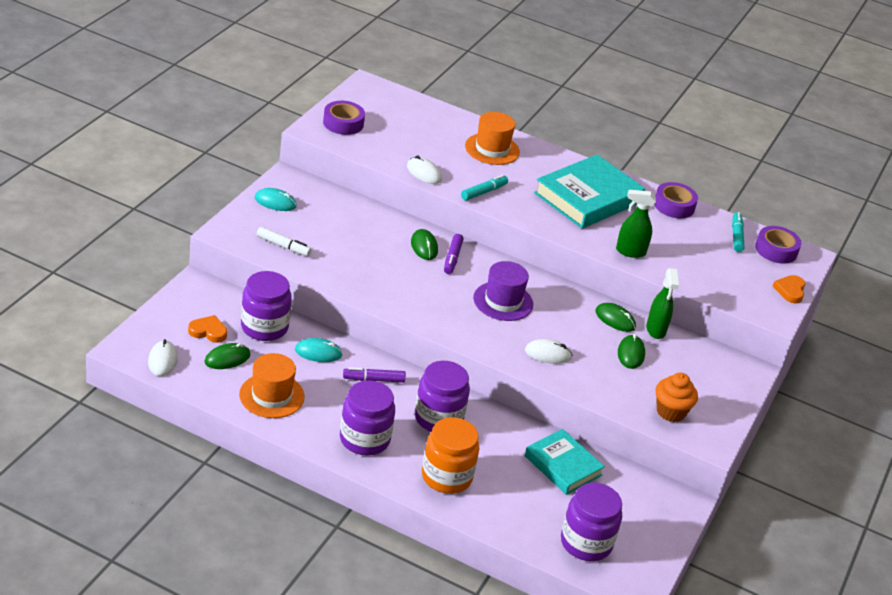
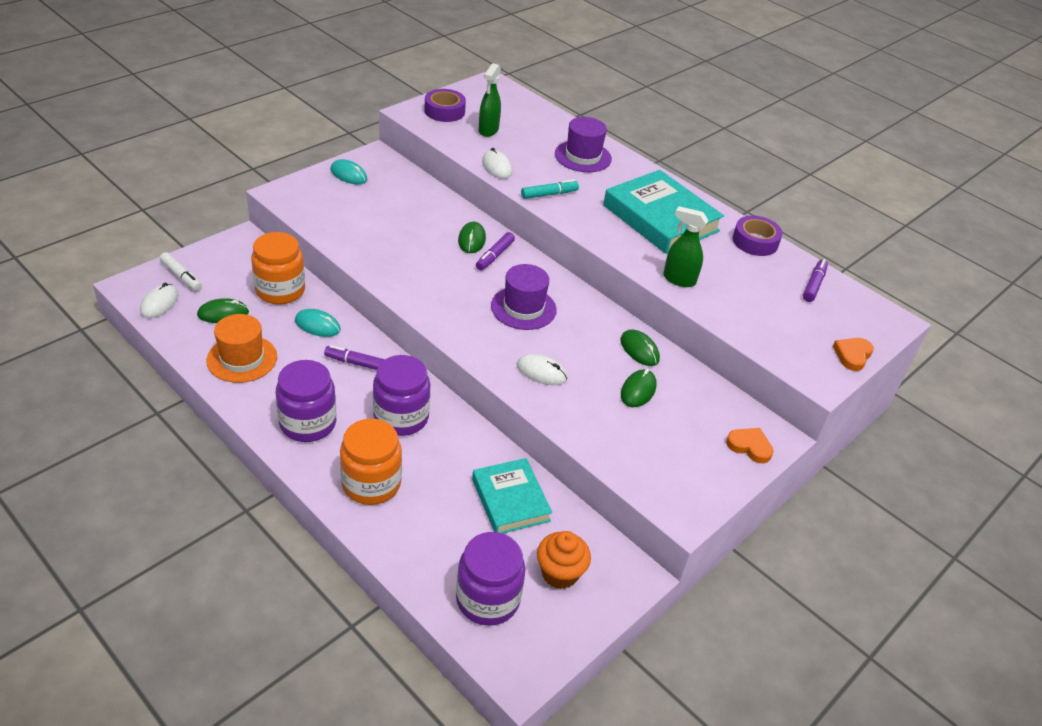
camera: 20 degrees right, 5 degrees up
(208, 331) = (223, 284): orange heart -> orange heart (749, 446)
(264, 327) = (280, 290): purple jar -> orange jar
(283, 246) = (328, 215): white marker -> white marker (181, 276)
(492, 149) = (583, 156): orange hat -> purple hat
(588, 198) = (660, 218): turquoise book -> turquoise book turned 75 degrees clockwise
(656, 330) = (681, 370): green spray bottle -> green spray bottle (488, 130)
(670, 412) = (652, 466): orange cupcake -> orange cupcake (560, 573)
(736, 236) = (813, 285): turquoise marker -> purple marker
(776, 250) = (855, 307): purple tape -> none

